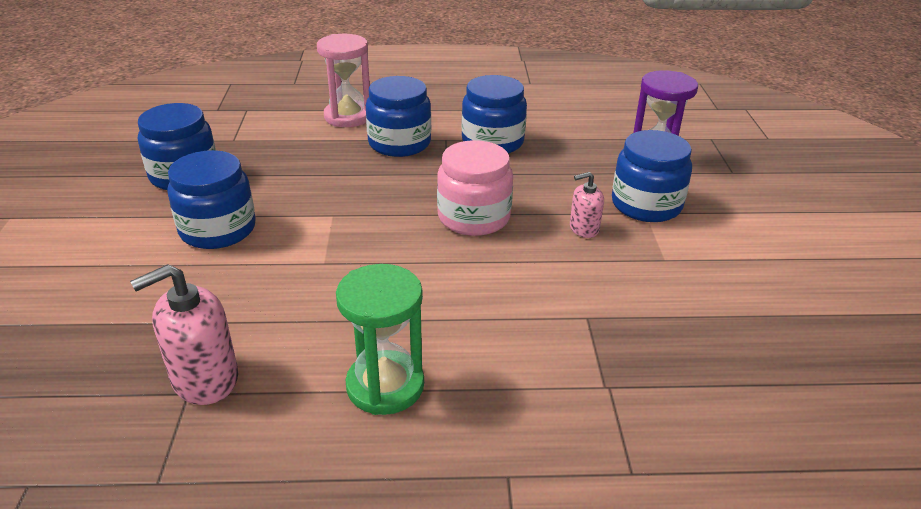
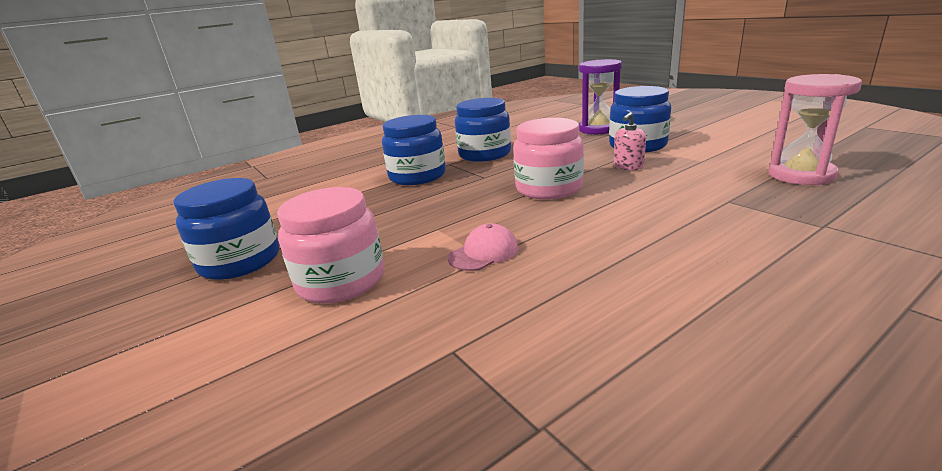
camera: 30 degrees left, 10 degrees down
(205, 379) = (537, 400): pink soap dispenser -> none
(218, 229) = (341, 281): blue jar -> pink jar
(328, 257) = (483, 253): none -> pink cap
(348, 117) = (348, 178): pink hourglass -> pink hourglass (801, 175)
(385, 386) = (701, 306): green hourglass -> none

